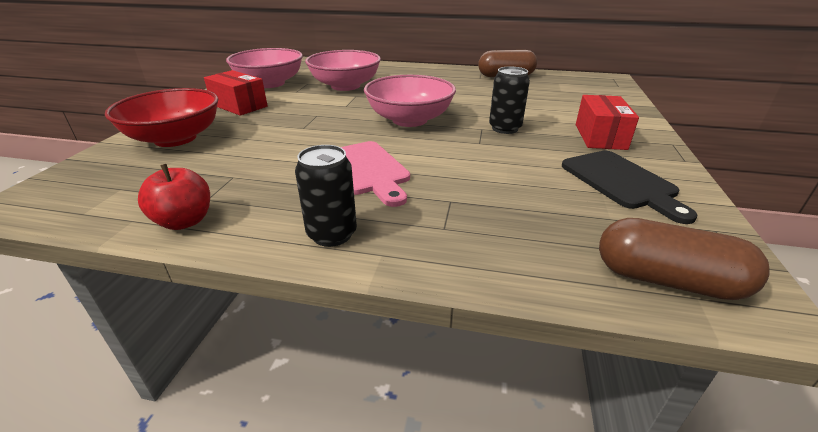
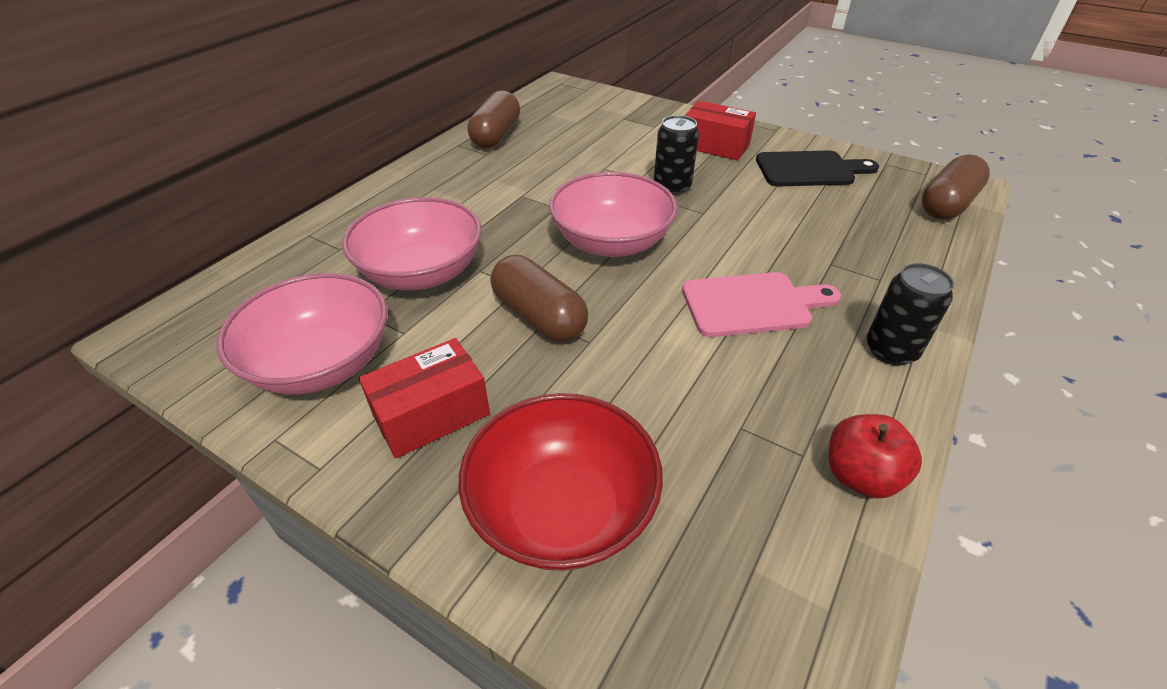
camera: 70 degrees left, 10 degrees up
(320, 113) = (539, 316): none -> brown capsule

